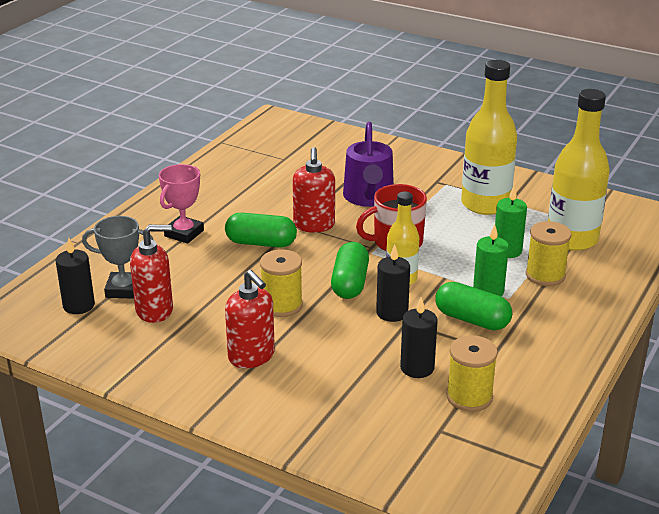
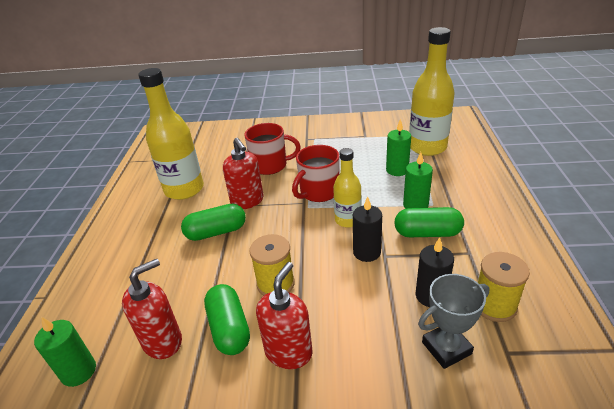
camera: 25 degrees left, 5 degrees up
(79, 305) = (79, 371): black candle -> green candle
(123, 289) = (118, 330): grey trophy -> grey trophy (446, 348)
(184, 233) = (144, 248): pink trophy -> none
(251, 356) = (288, 351): red soap dispenser -> red soap dispenser turned 90 degrees counterclockwise
(350, 283) = (313, 239): green capsule -> green capsule (229, 328)
(368, 197) = (270, 165): purple watering can -> red mug
(485, 204) = (352, 143): yellow bottle -> yellow bottle (184, 189)
(545, 275) = (438, 178): yellow spool -> none

